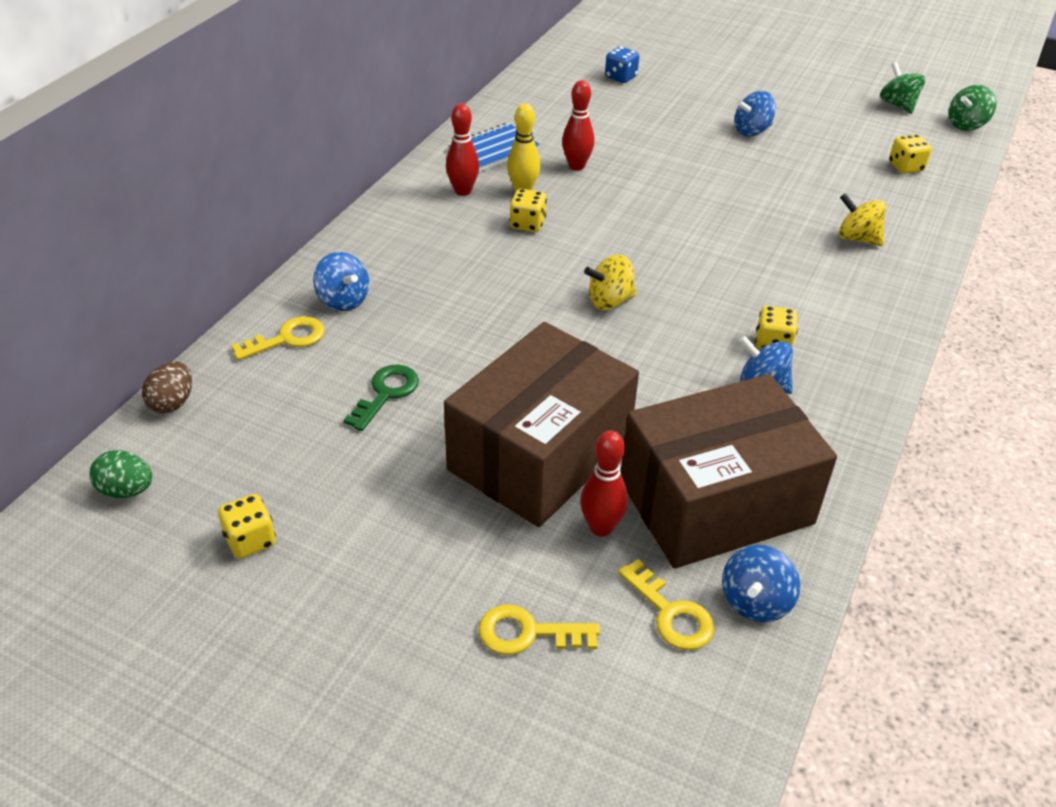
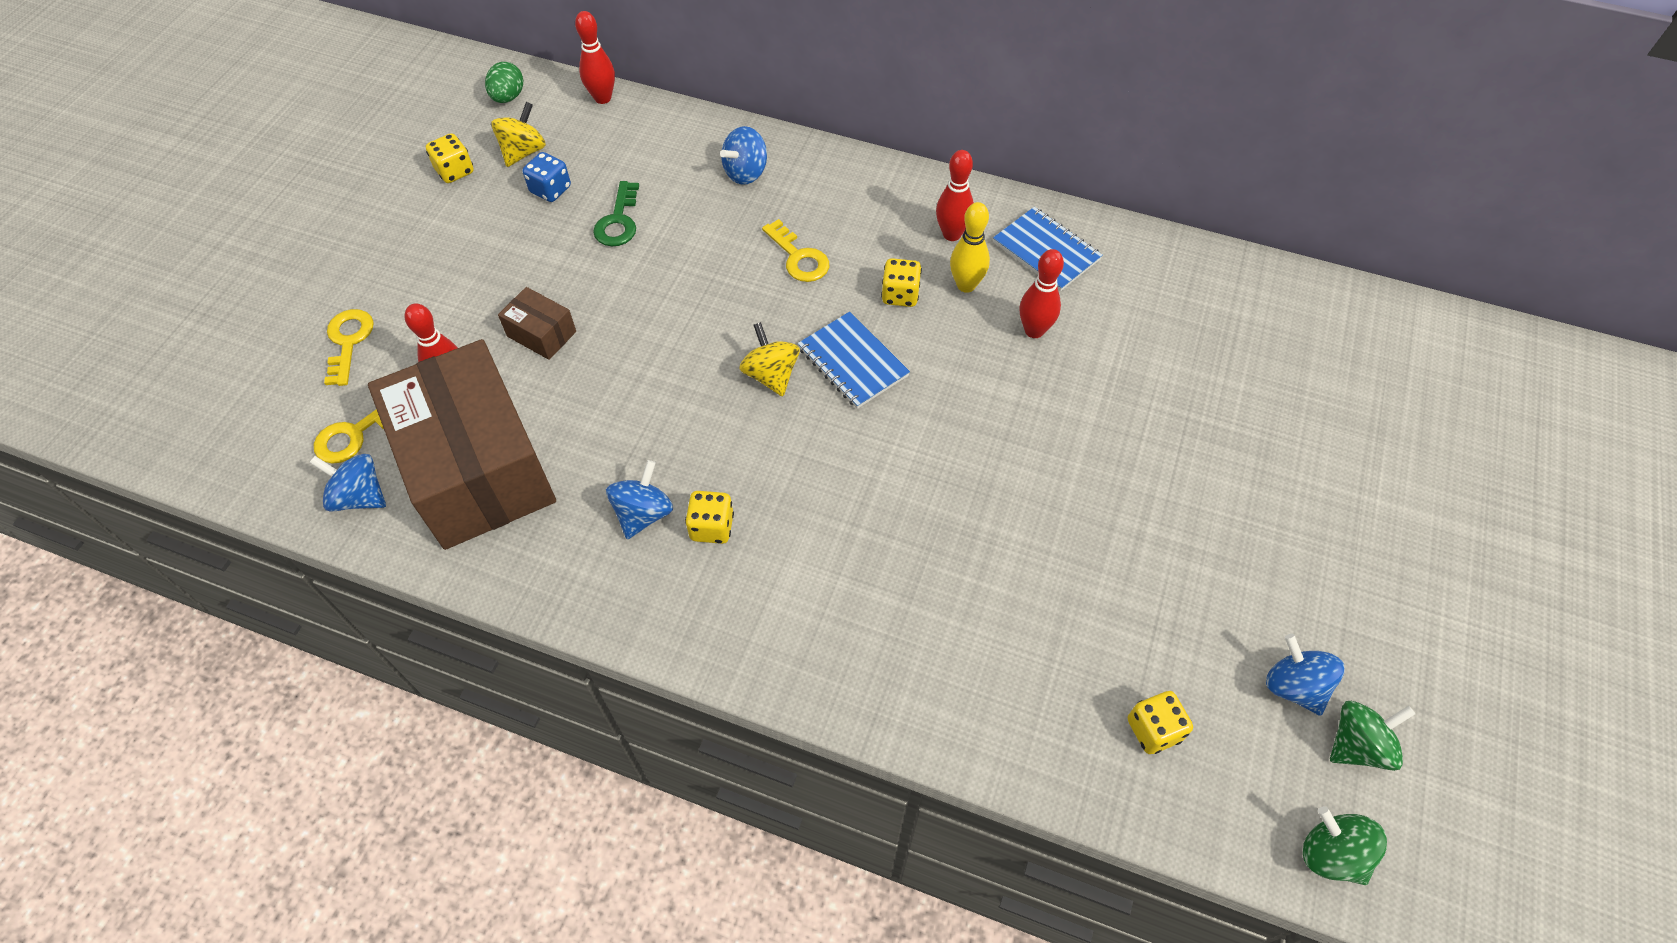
camera: 85 degrees right, 15 degrees up
(172, 403) = (603, 98): brown egg -> red bowling pin
(287, 339) = (687, 146): yellow key -> yellow key (798, 257)
(386, 393) = (618, 221): green key -> green key turned 75 degrees clockwise
(540, 454) = (541, 334): brown box -> brown box, size x0.40
(599, 255) = (852, 362): none -> blue notebook
(620, 77) = (1283, 365): blue dice -> blue dice (550, 190)
(752, 131) = (1190, 524): blue spinning top -> blue spinning top (1293, 686)
(857, 238) = (943, 639): yellow spinning top -> yellow spinning top (523, 152)

